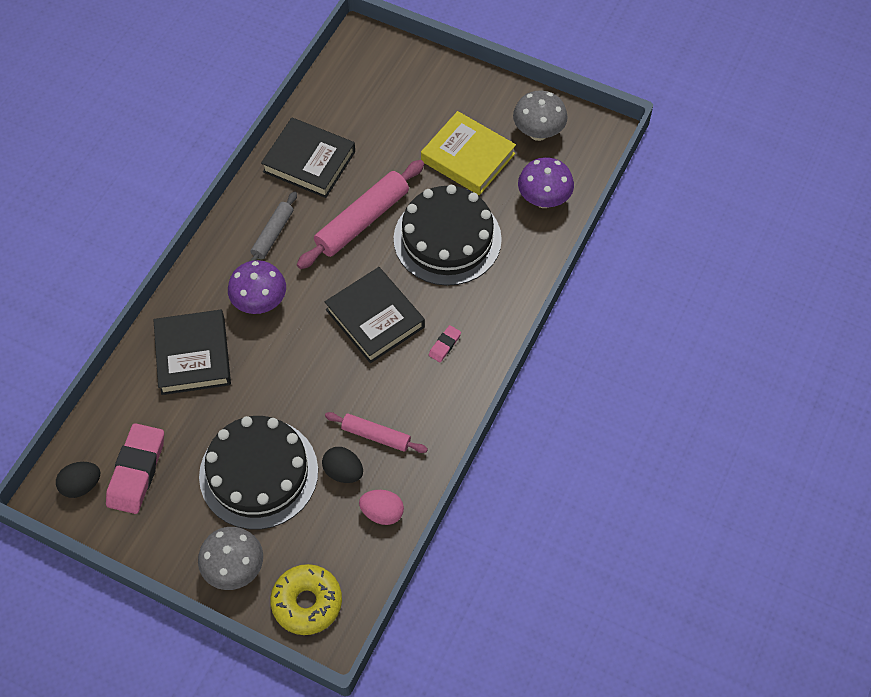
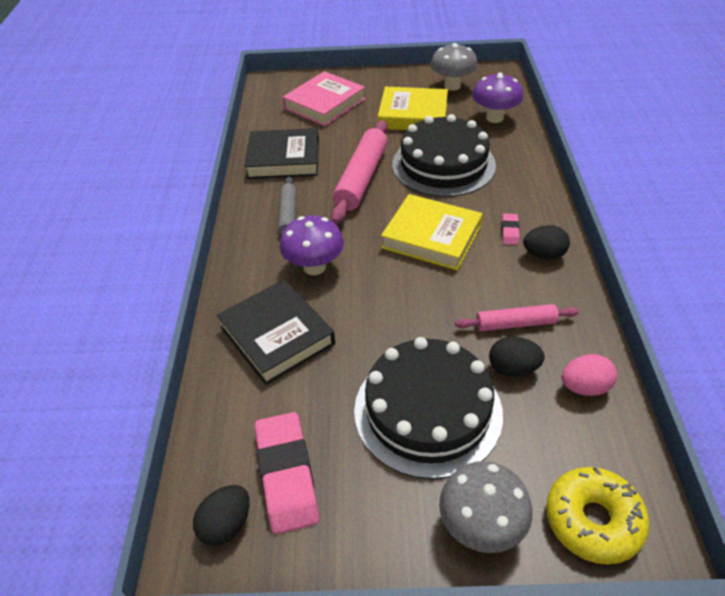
camera: 25 degrees left, 15 degrees down
(375, 318) = (431, 237): black book -> yellow book
(393, 100) = (324, 104): none -> pink book
(452, 383) = (544, 255): none -> black egg

